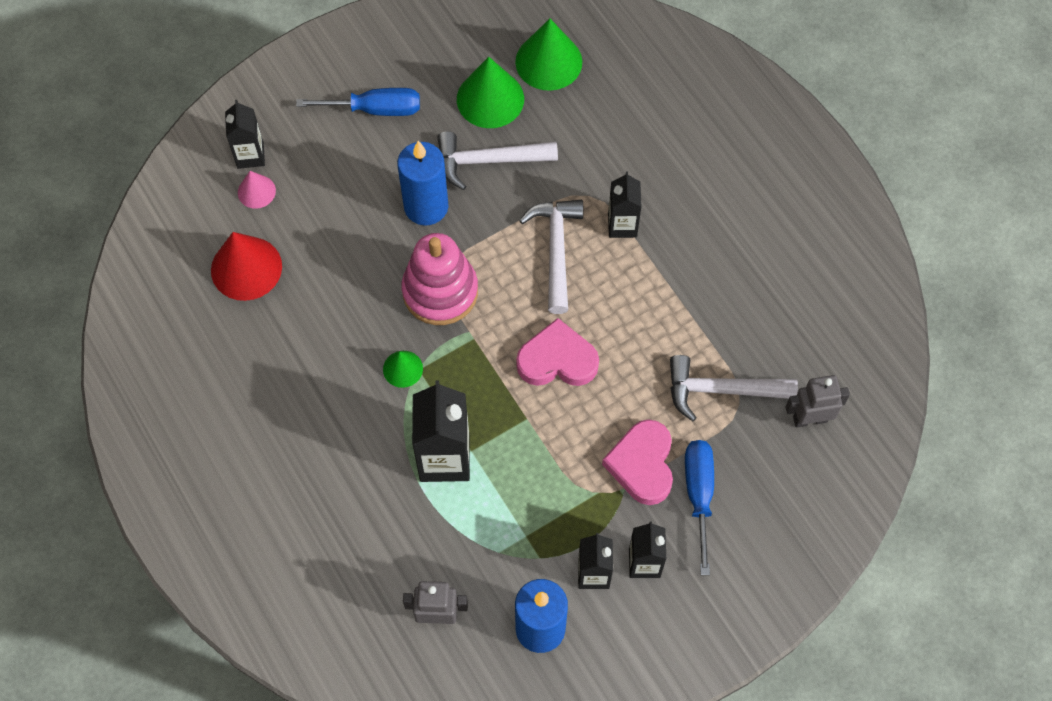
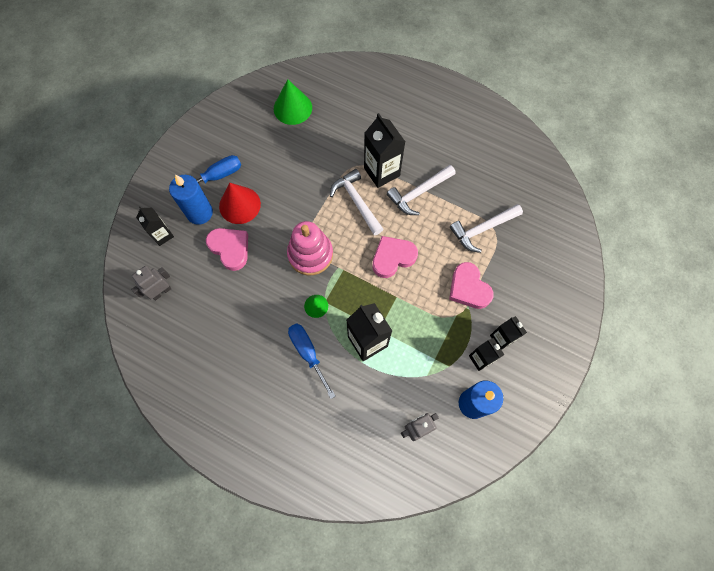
camera: 30 degrees left, 5 degrees up
(246, 268) = (197, 297): red cone -> red cone (239, 205)
(256, 191) = (178, 253): pink cone -> none
(332, 223) = (230, 248): none -> pink heart
(426, 206) = (275, 214): blue candle -> blue candle (199, 213)
(489, 161) = (293, 173): white hammer -> white hammer (419, 193)
(490, 99) = (274, 141): green cone -> none
(622, 225) = (381, 172): black carton -> black carton, size x1.65
(699, 494) = (505, 288): blue screwdriver -> blue screwdriver (308, 353)
(810, 419) = (533, 220): grey robot -> grey robot (161, 292)

